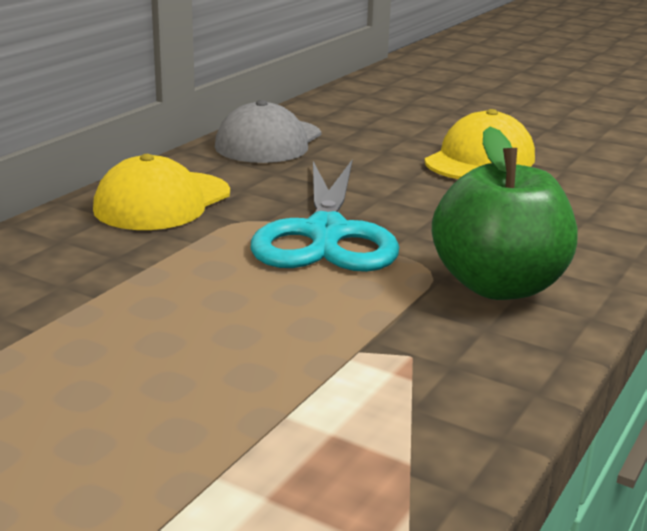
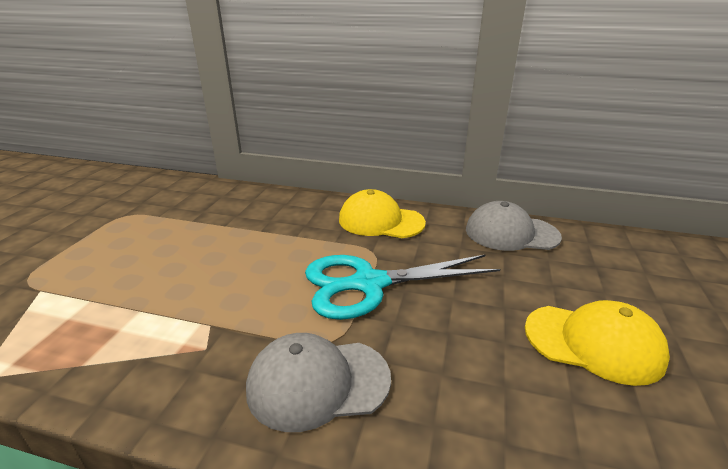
camera: 75 degrees right, 5 degrees up
(498, 286) = (318, 382): green apple -> grey cap

